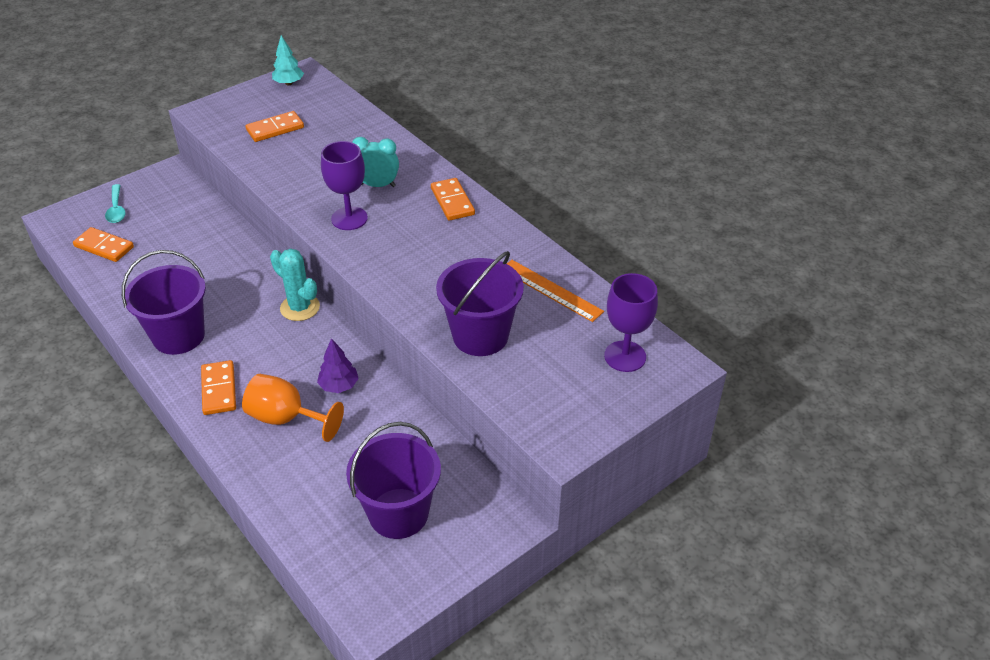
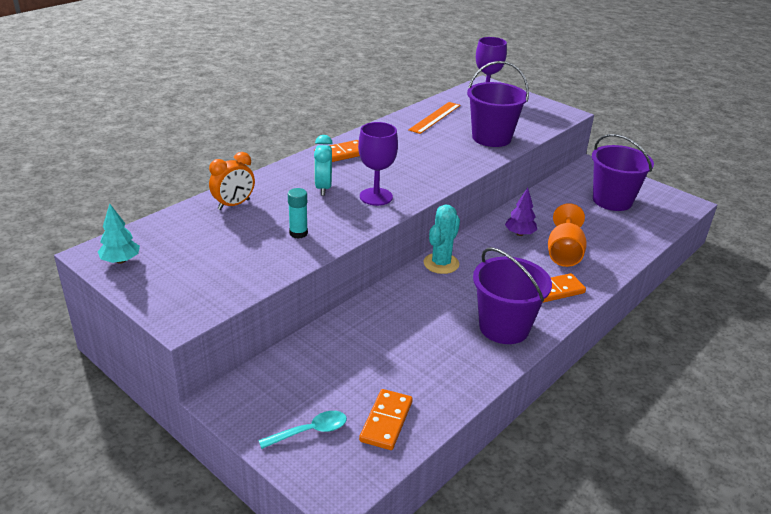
camera: 100 degrees left, 10 degrees down
(275, 129) = (224, 256): orange domino -> none
(296, 167) = (298, 233): none -> turquoise glue stick
(359, 132) = (234, 205): none -> orange clock

